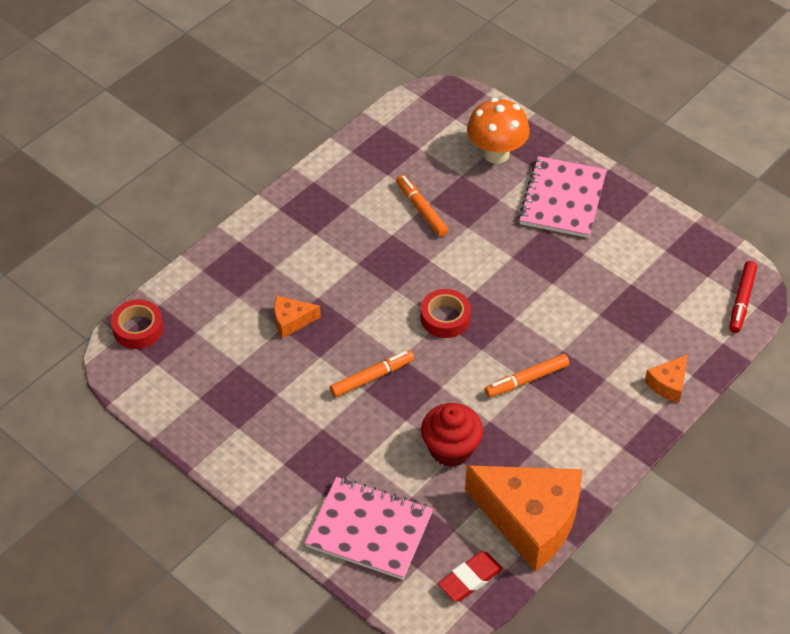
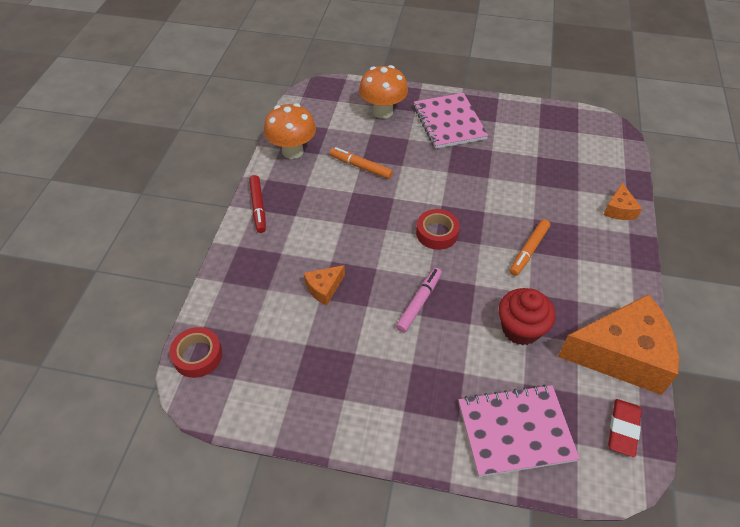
camera: 30 degrees left, 0 degrees up
(362, 160) = (292, 151): none -> orange mushroom
(372, 377) = (419, 302): orange marker -> pink marker
(741, 301) = (611, 138): red marker -> red marker (258, 207)

